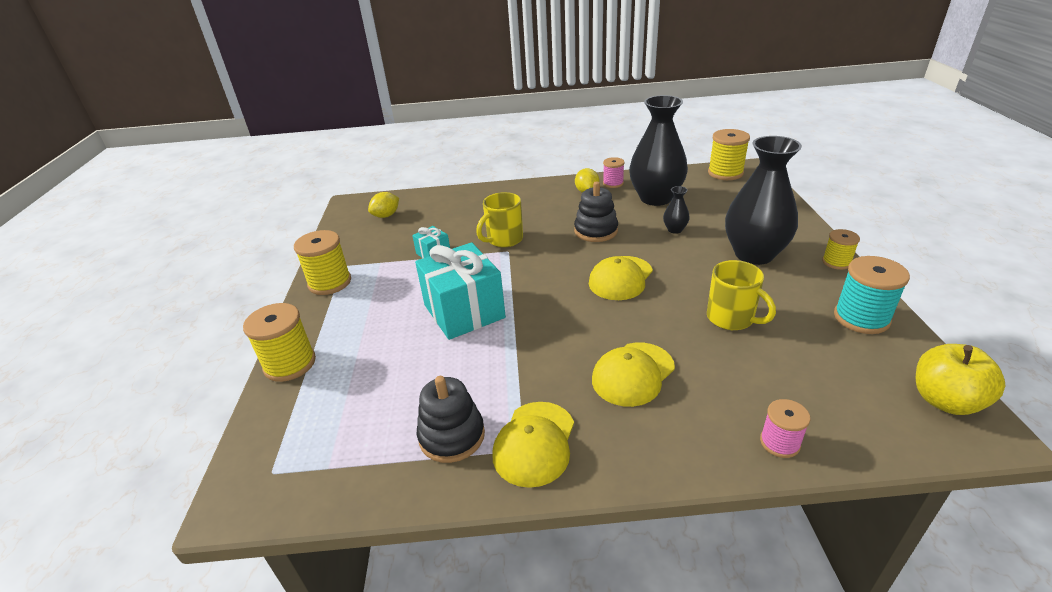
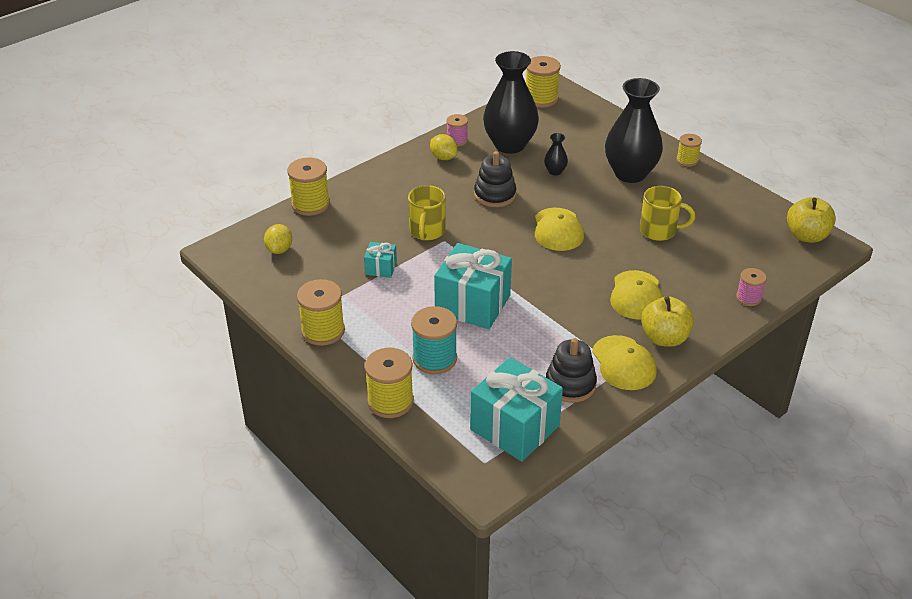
camera: 40 degrees left, 5 degrees up
(344, 452) = (514, 427): none -> turquoise gift
(447, 194) = (310, 204): none -> yellow spool
(614, 438) = (664, 338): none -> yellow apple
(861, 318) = (731, 199): turquoise spool -> turquoise spool (434, 359)

